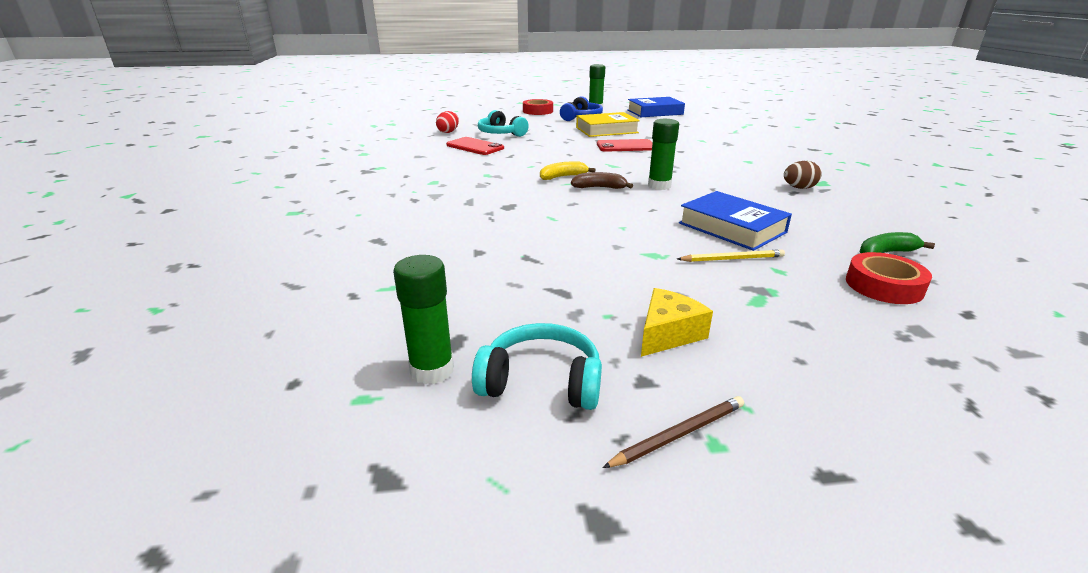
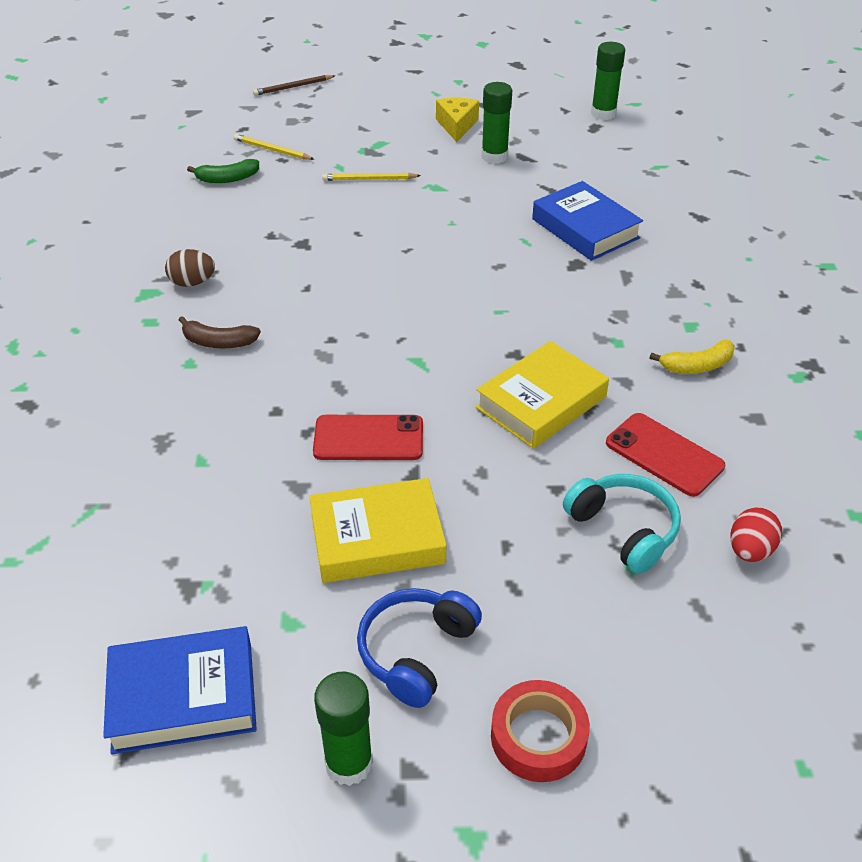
camera: 175 degrees left, 15 degrees up
(537, 156) = (541, 402): none -> yellow book
(541, 382) = (539, 106): turquoise headphones -> none
(563, 177) = (503, 329): yellow banana -> yellow banana (697, 366)
(599, 188) = (457, 297): brown banana -> brown banana (218, 342)
(659, 186) = (374, 298): green glue stick -> green glue stick (494, 156)
(668, 334) = (456, 125): yellow cheese -> yellow cheese turned 135 degrees clockwise
(679, 434) = (474, 84): brown pencil -> brown pencil (293, 87)
(732, 228) = (339, 216): blue book -> blue book (585, 228)
(884, 286) = (272, 150): red tape -> yellow pencil

